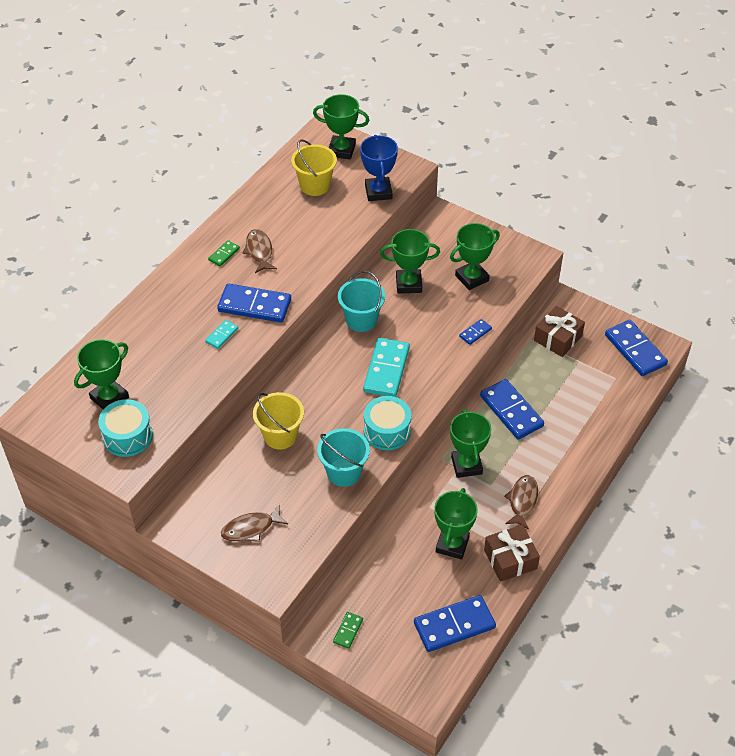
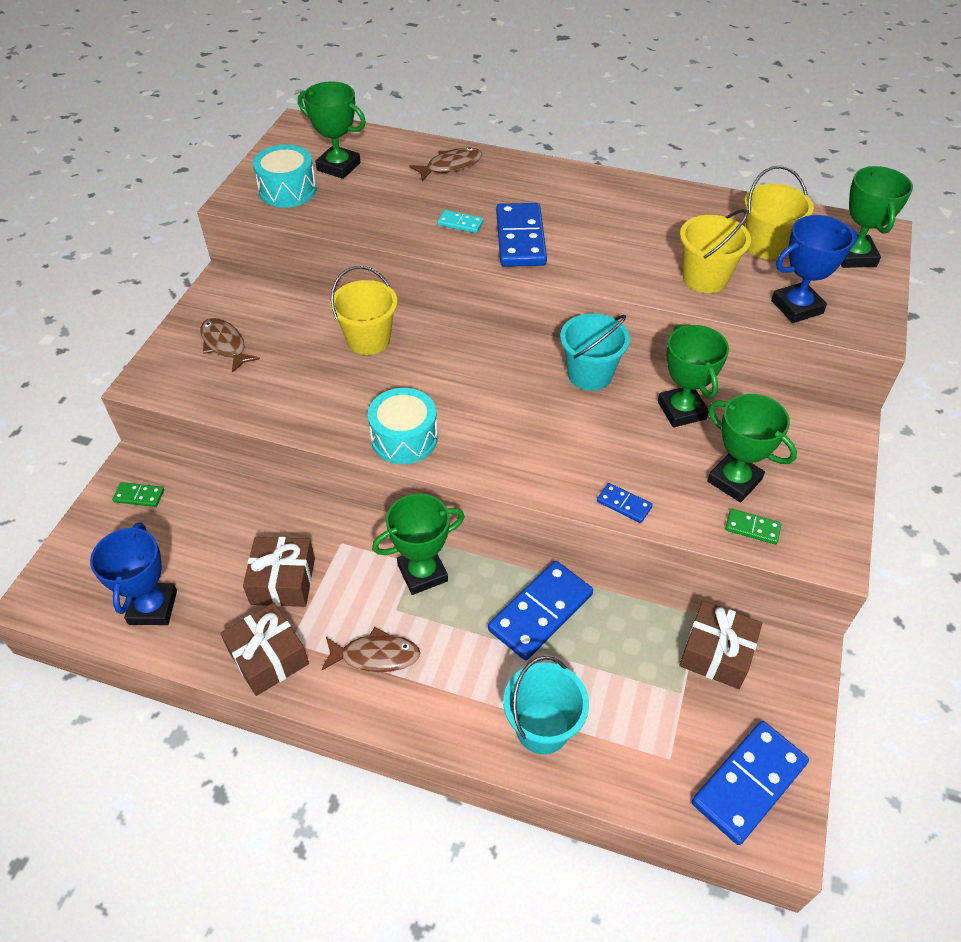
camera: 75 degrees right, 0 degrees up
(224, 254) = (593, 197): green domino -> green domino (752, 528)
(259, 251) = (615, 223): brown fish -> brown fish (451, 166)
(335, 224) = (705, 278): none -> yellow bucket
(344, 472) = (325, 409): turquoise bucket -> turquoise bucket (542, 728)
(386, 370) = (511, 417): turquoise domino -> none
(452, 544) = (283, 581): green trophy -> brown gift
(454, 625) = (153, 607): blue domino -> blue trophy

